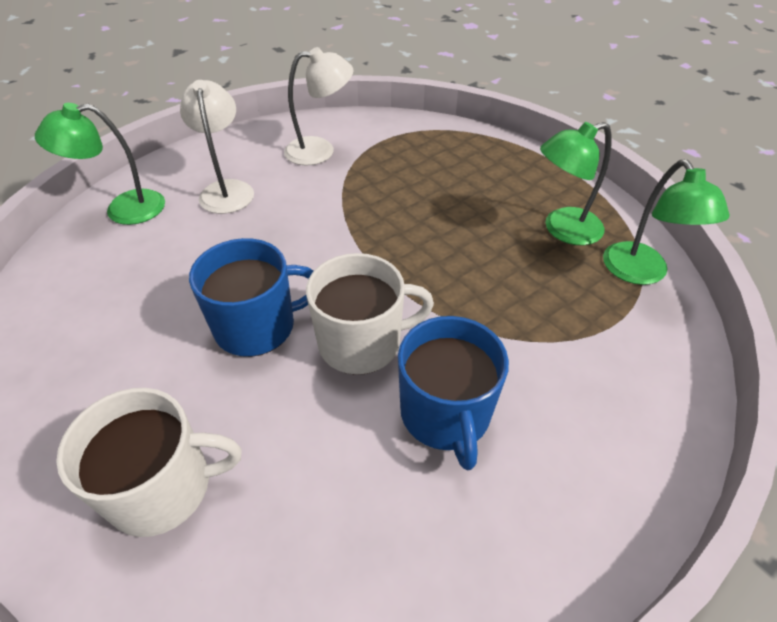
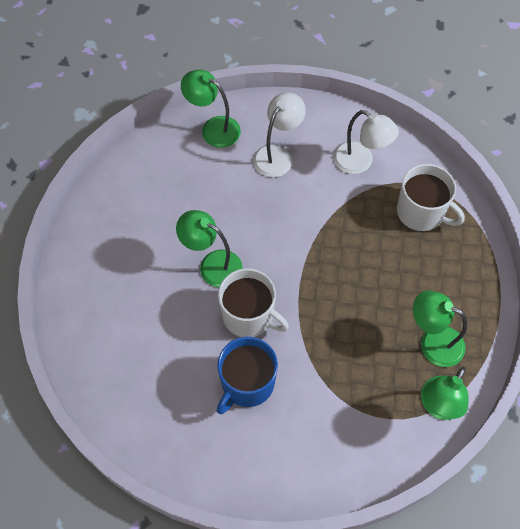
camera: 45 degrees right, 15 degrees up
(163, 487) = (113, 313): white mug -> white mug (421, 212)
(257, 326) = (212, 264): blue mug -> green lamp

